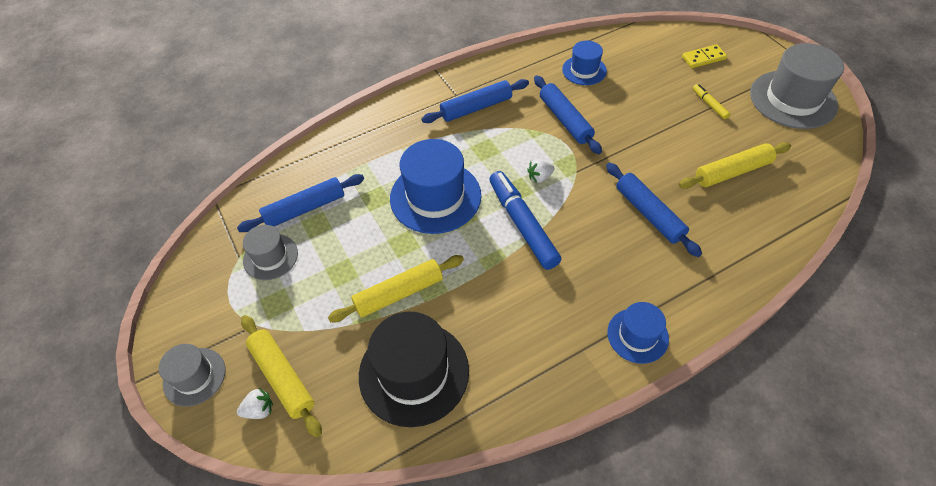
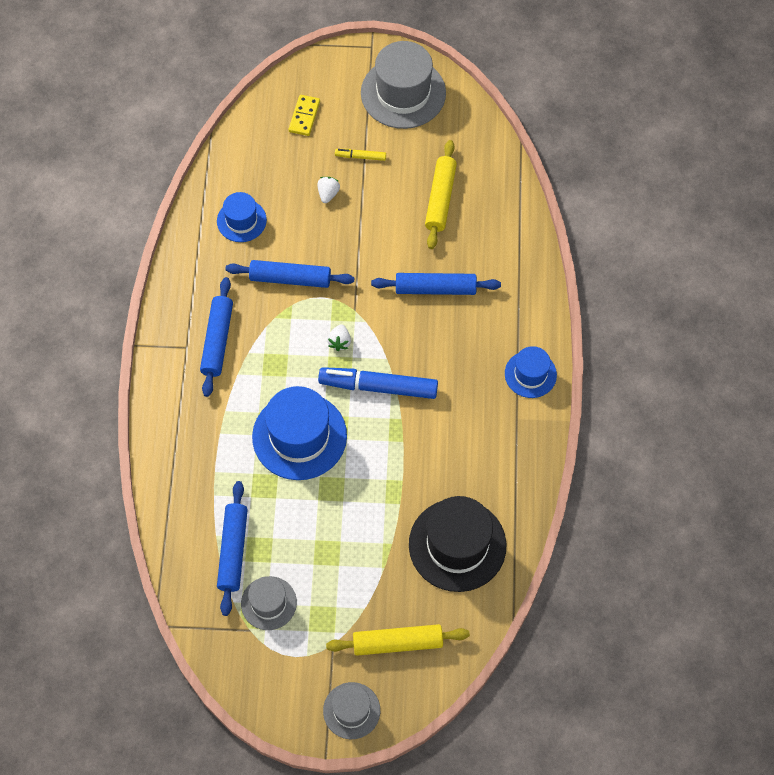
camera: 60 degrees left, 10 degrees up
(259, 410) = (415, 671): white strawberry -> white strawberry (328, 194)
(399, 293) = (379, 518): yellow rolling pin -> none

